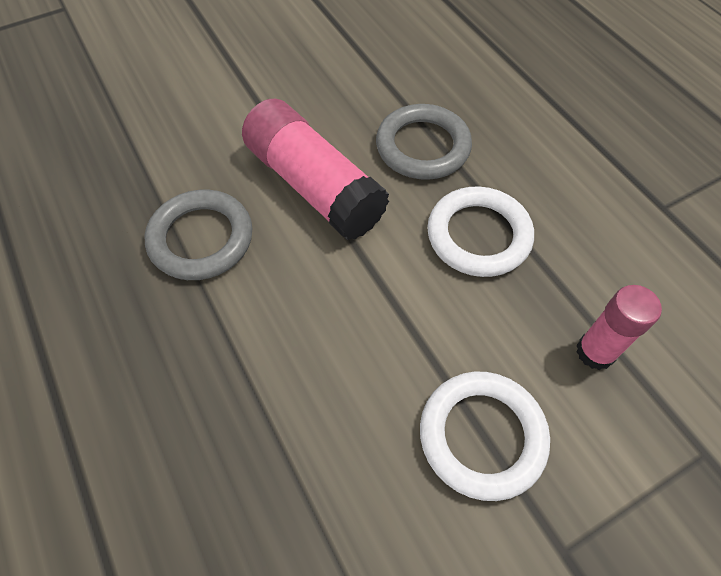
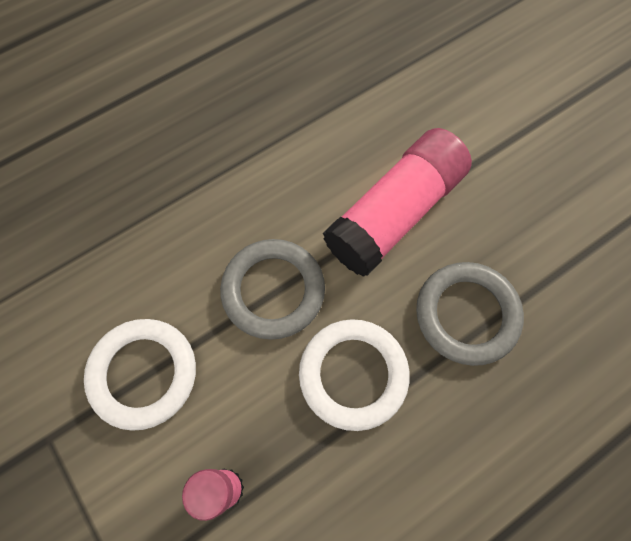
camera: 85 degrees right, 10 degrees up
(201, 239) = (323, 131): grey ring -> grey ring (273, 291)

